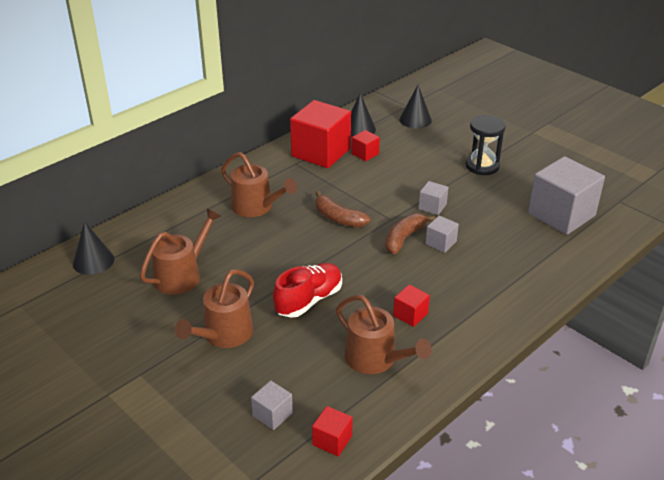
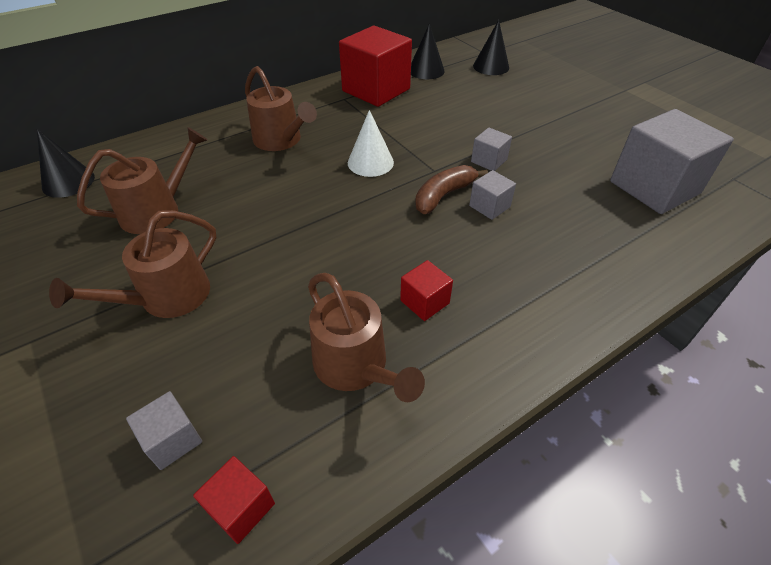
camera: 10 degrees right, 10 degrees up
(309, 300) = (296, 263): red shoe -> none
(338, 218) = (370, 162): brown banana -> white cone
(365, 154) = (425, 95): red cube -> none
(482, 166) = (559, 120): black hourglass -> none

